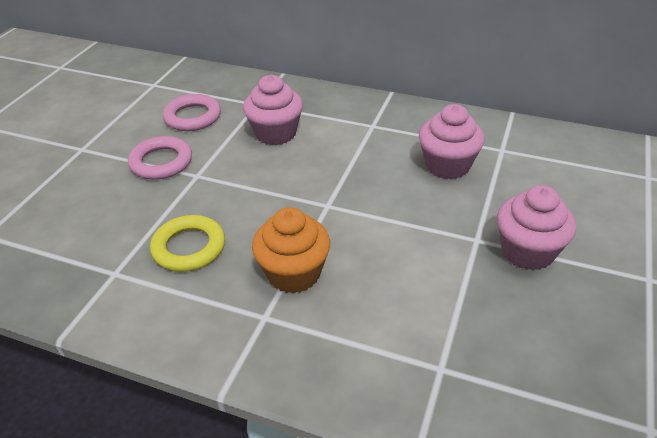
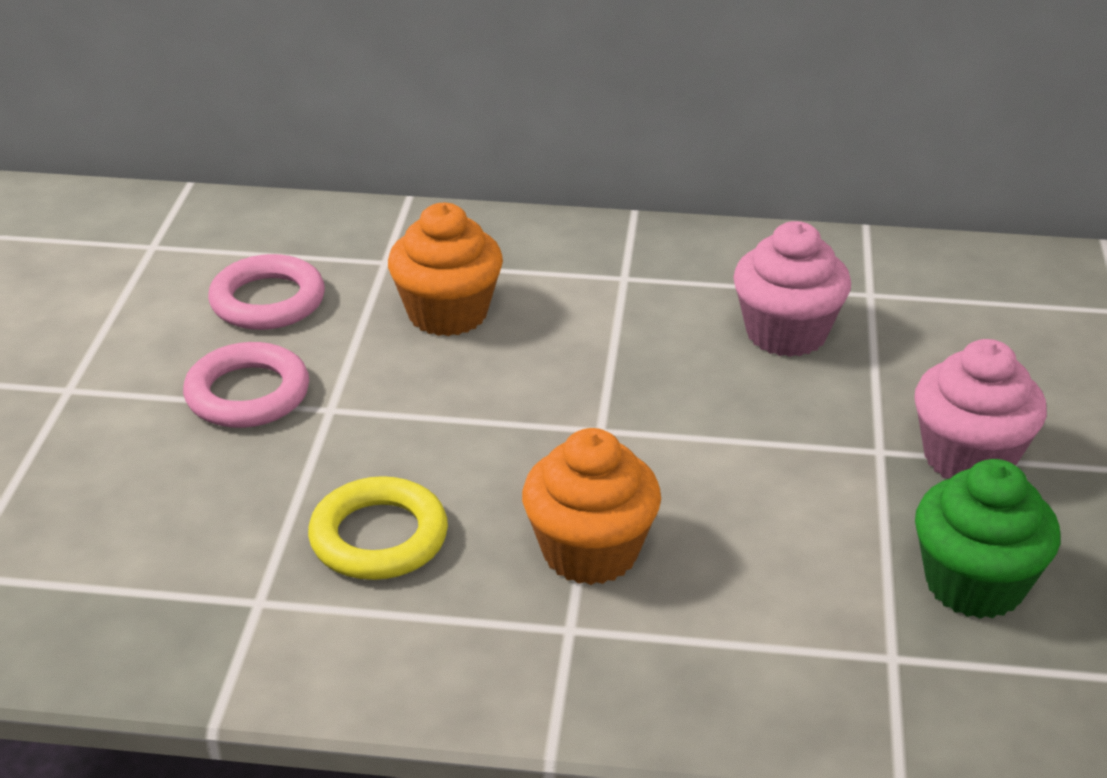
camera: 15 degrees left, 5 degrees down
(275, 133) = (447, 313): pink cupcake -> orange cupcake
(506, 330) = (974, 584): none -> green cupcake

